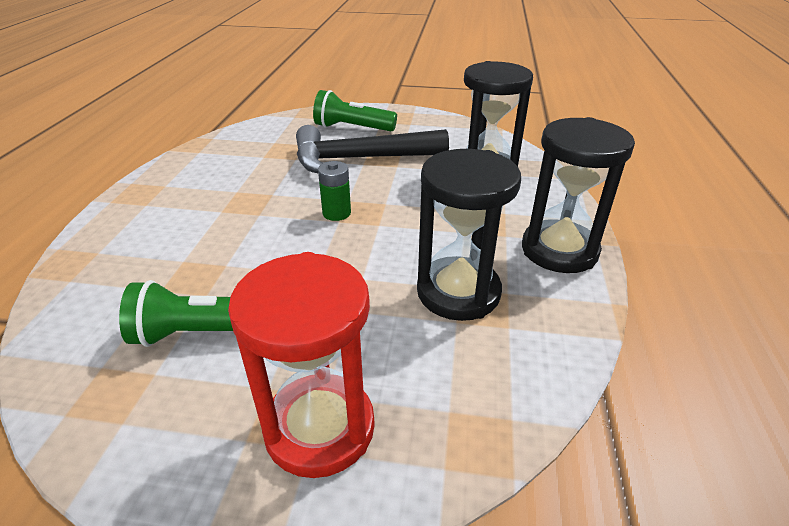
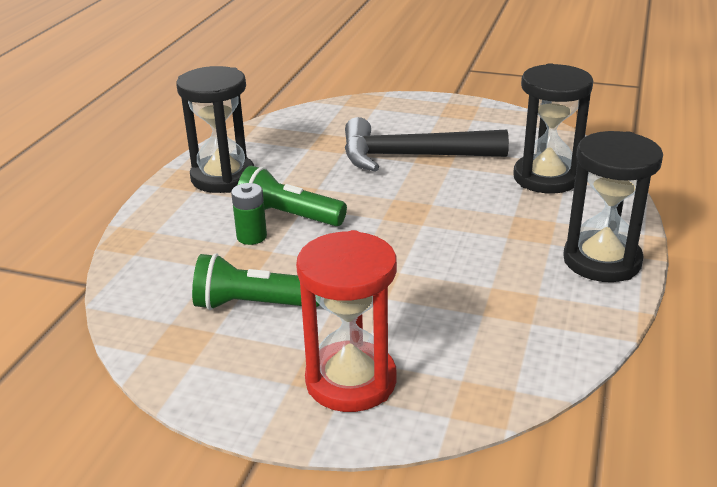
camera: 10 degrees right, 5 degrees down
(336, 213) = (381, 210): green battery -> green battery (251, 237)
(352, 128) = (406, 121): green flashlight -> green flashlight (288, 216)
(458, 292) = (489, 290): black hourglass -> black hourglass (223, 177)

